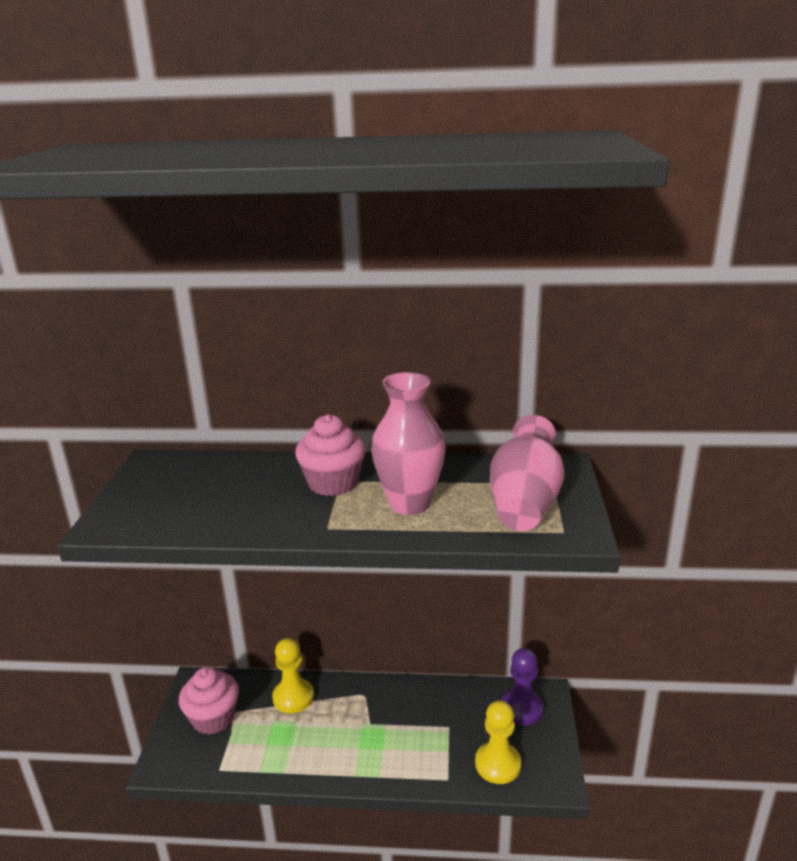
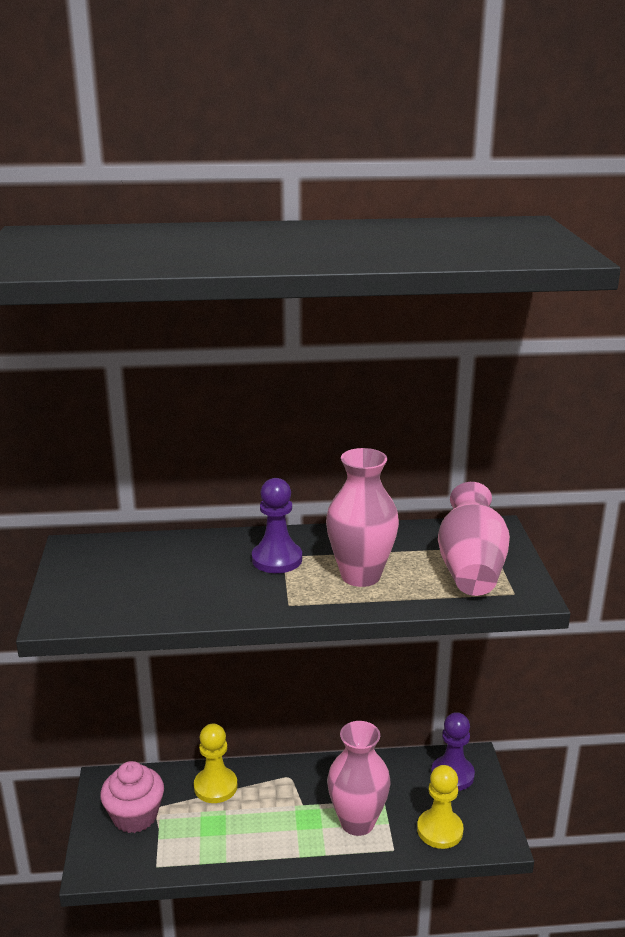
camera: 10 degrees left, 0 degrees up
(333, 483) = (277, 559): pink cupcake -> purple pawn
(418, 747) = (357, 822): none -> pink vase

